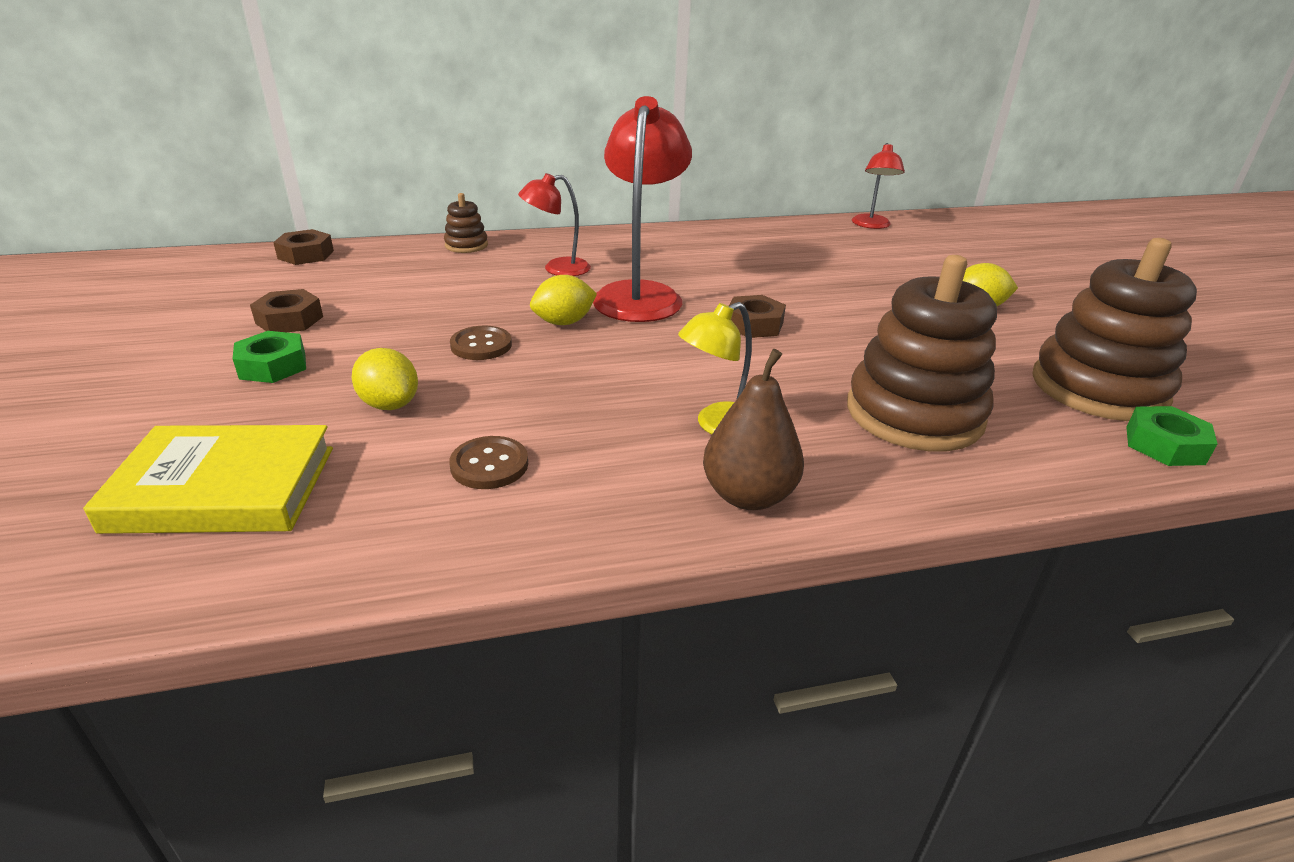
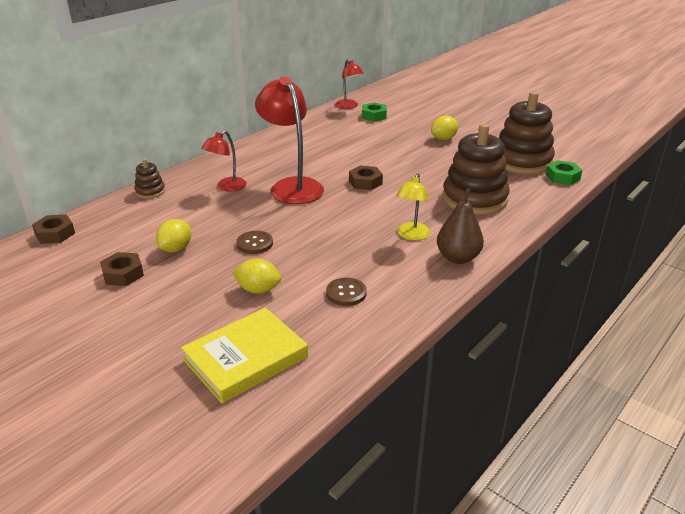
camera: 35 degrees left, 0 degrees up
(273, 366) = (162, 300): green nut -> green nut (374, 116)
(564, 322) = (277, 215): yellow lemon -> yellow lemon (176, 249)

